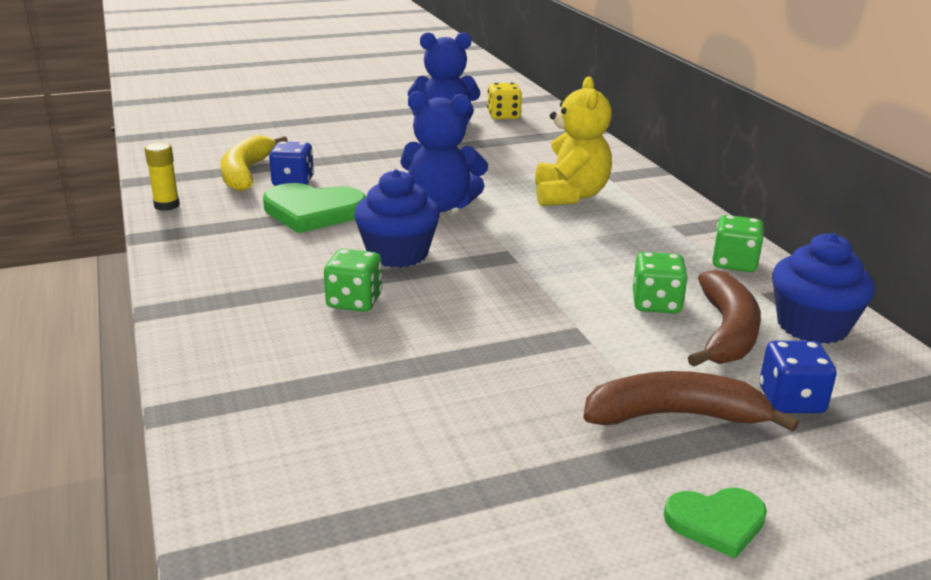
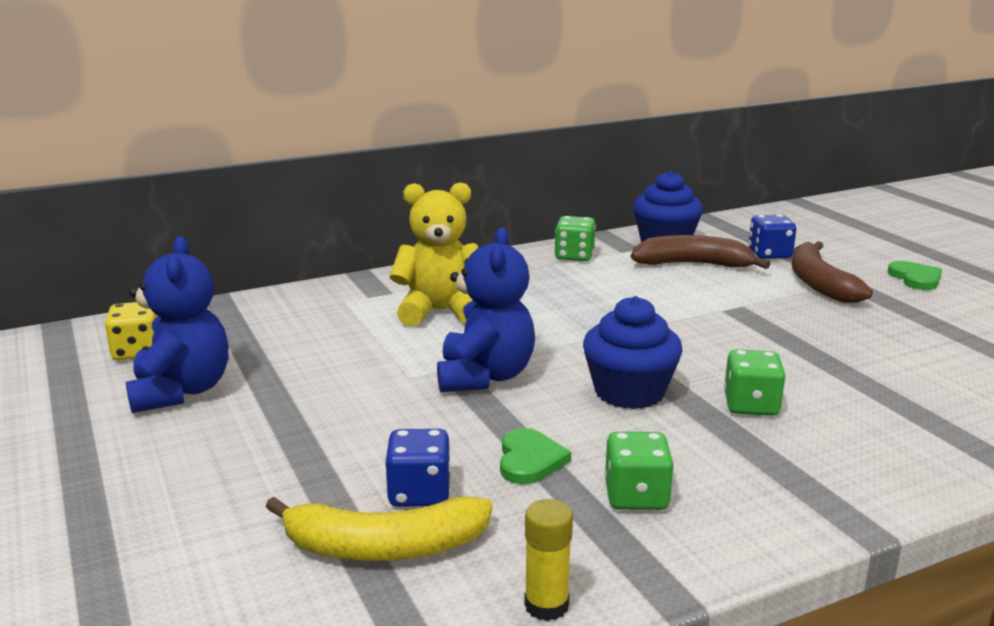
camera: 95 degrees left, 5 degrees down
(313, 212) = (529, 460): green heart -> green heart, size x0.57
(656, 304) = (664, 283): green dice -> green dice (636, 496)

